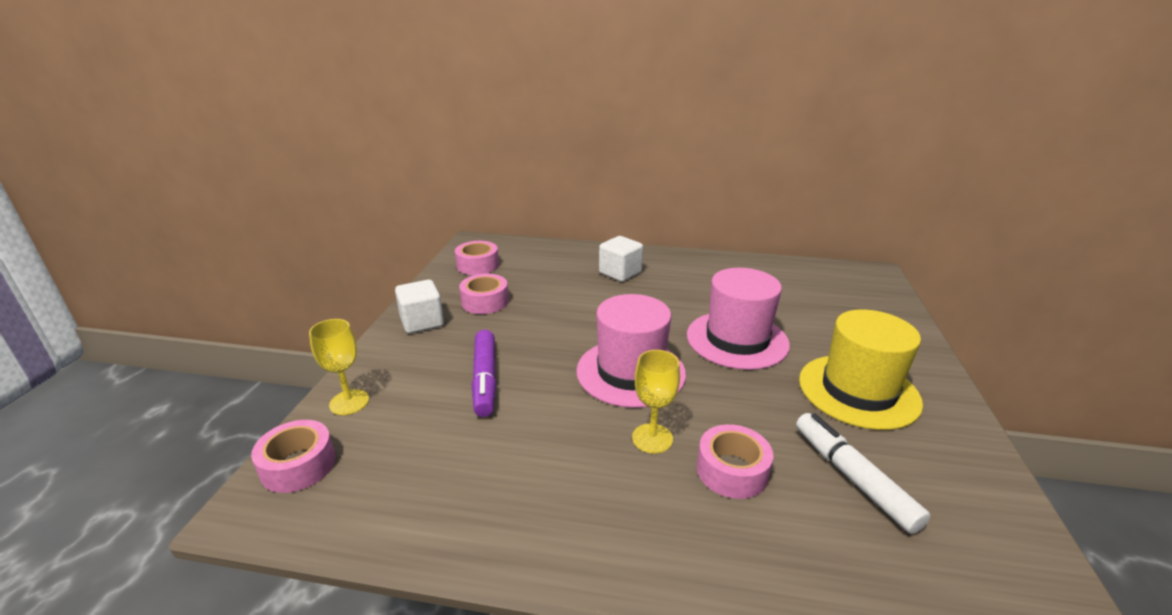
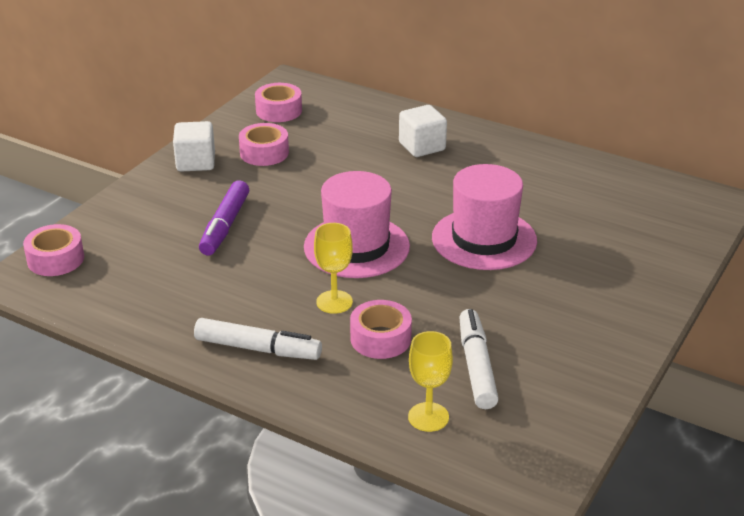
camera: 20 degrees right, 5 degrees up
(349, 402) = (107, 221): yellow goblet -> yellow goblet (428, 417)
(608, 525) = (257, 348): none -> white marker
(858, 391) = (556, 308): yellow hat -> none

